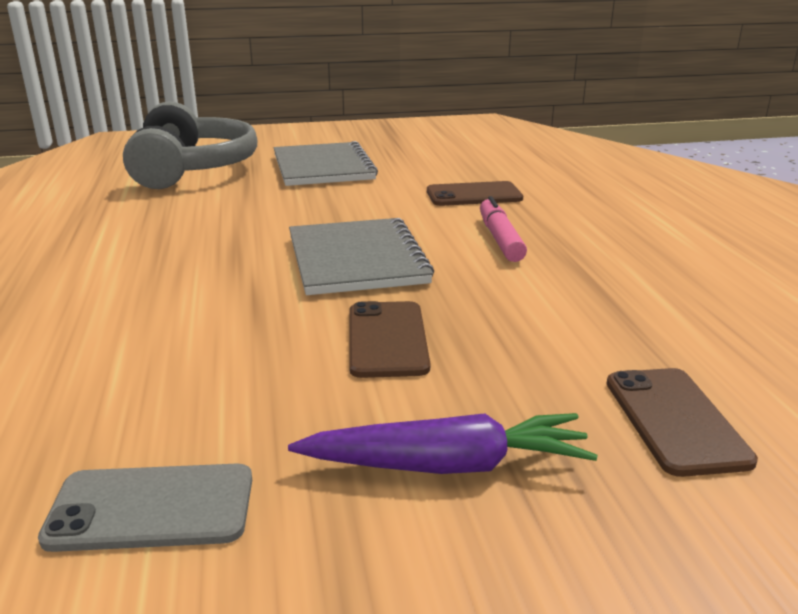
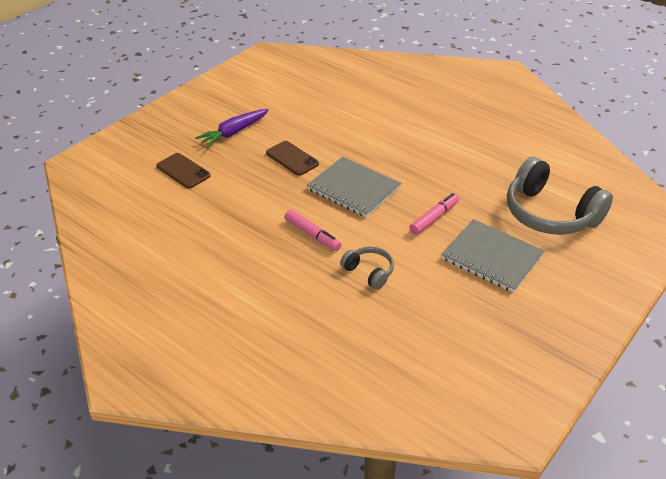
camera: 140 degrees right, 15 degrees up
(151, 508) = (286, 98): grey phone -> none
(314, 203) = (434, 218): none -> pink marker
(474, 195) = (369, 272): brown phone -> grey headphones

